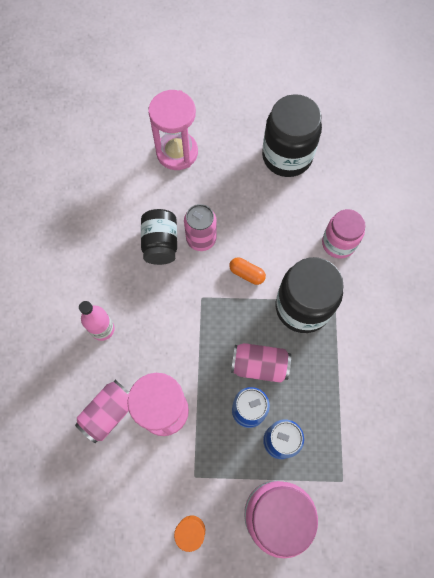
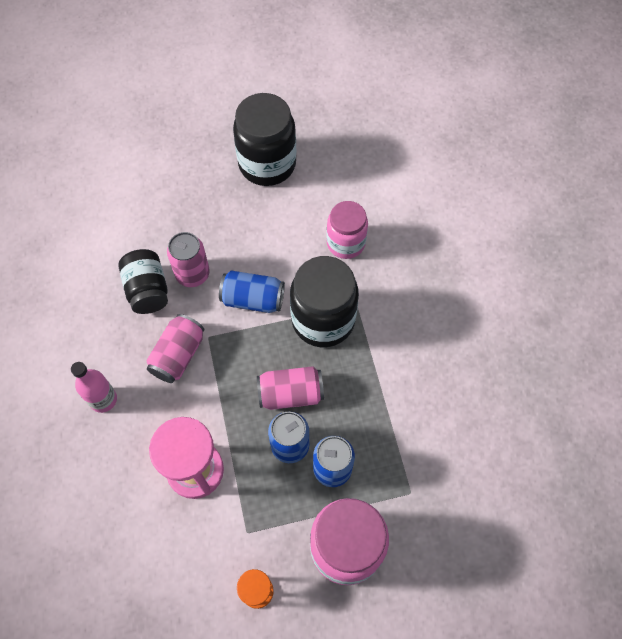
camera: 15 degrees left, 5 degrees down
(109, 413) = (132, 489): pink can -> pink can (178, 355)
(177, 152) = (142, 187): pink hourglass -> none
(247, 274) = (253, 299): orange capsule -> blue can

